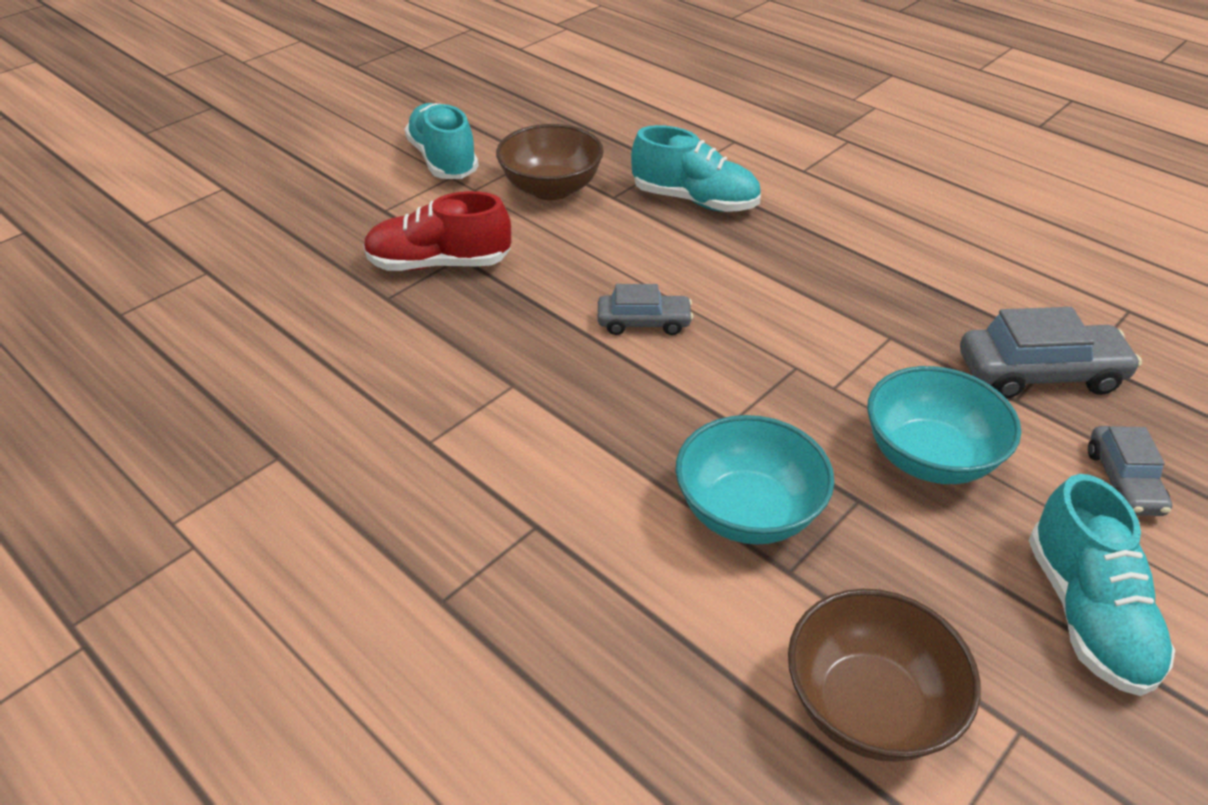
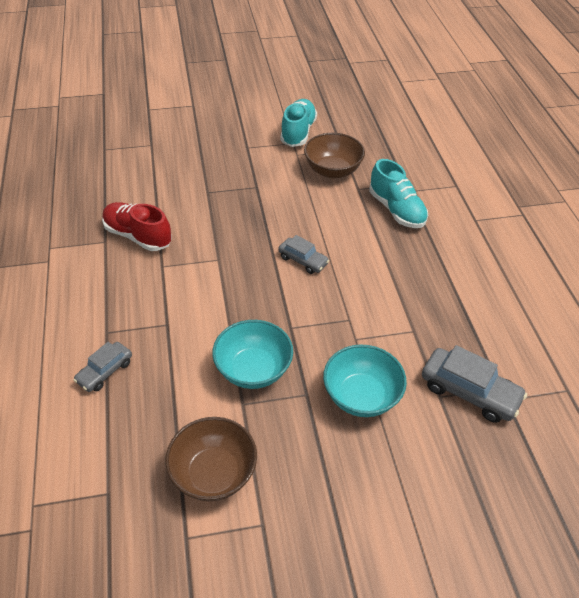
camera: 35 degrees right, 5 degrees up
(439, 264) = (244, 186): red shoe -> red shoe (138, 236)
(1087, 613) = (349, 504): turquoise shoe -> none
(1123, 481) = (444, 465): grey car -> grey car (105, 371)

